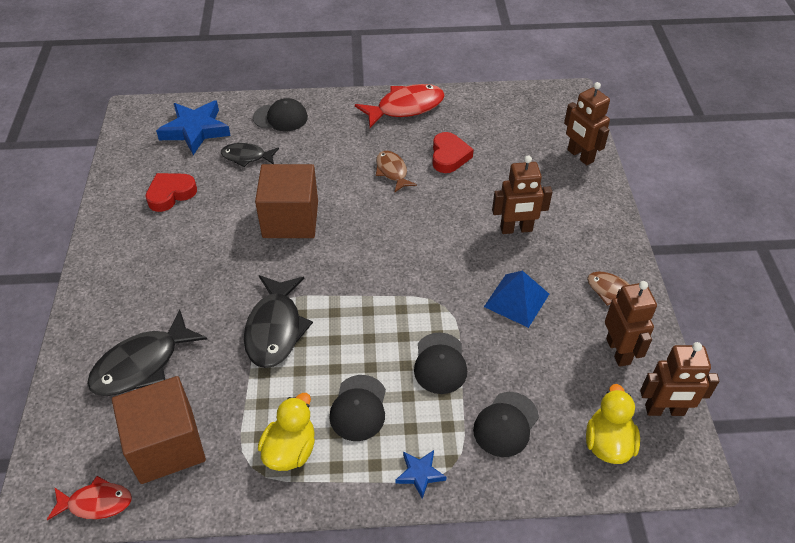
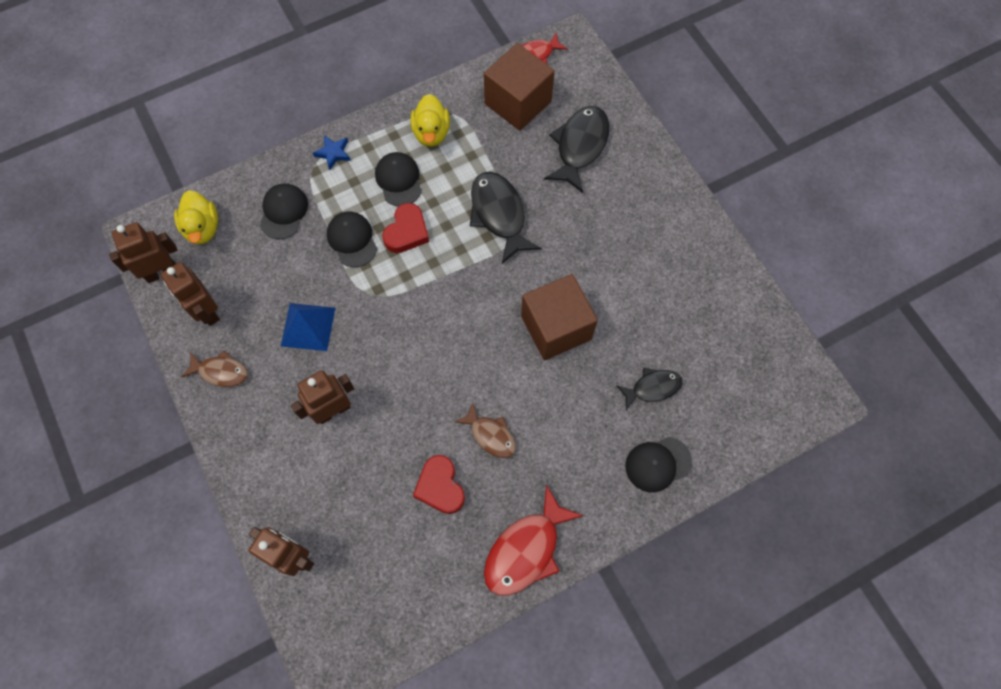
camera: 155 degrees right, 20 degrees up
(171, 194) = (689, 307): red heart -> red heart (407, 232)
(195, 130) = (734, 401): blue star -> none

